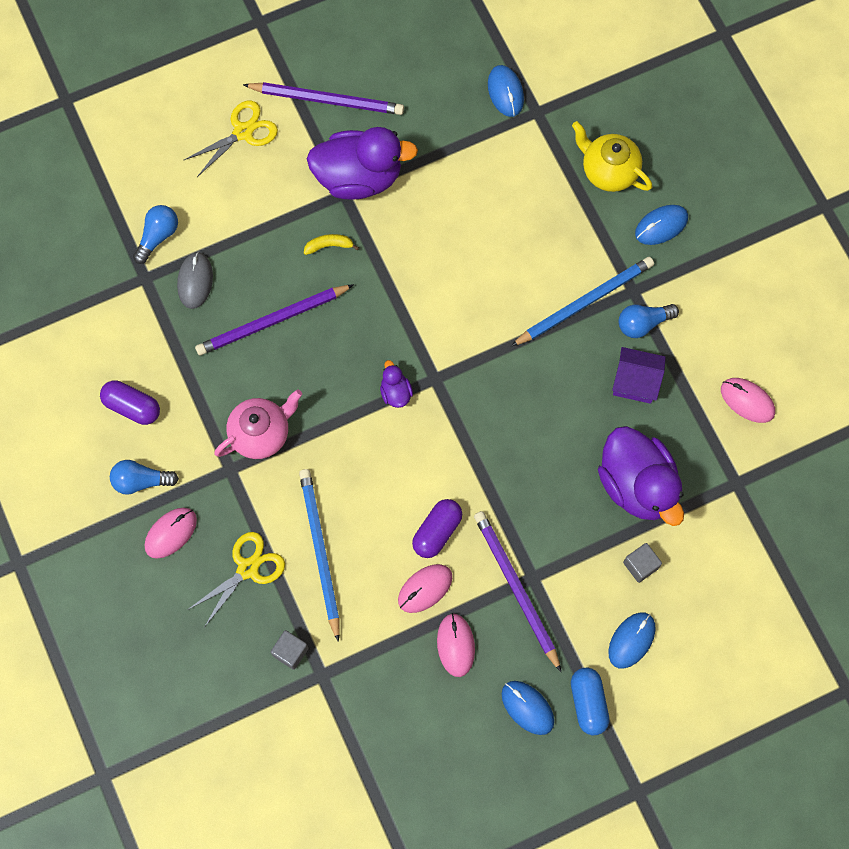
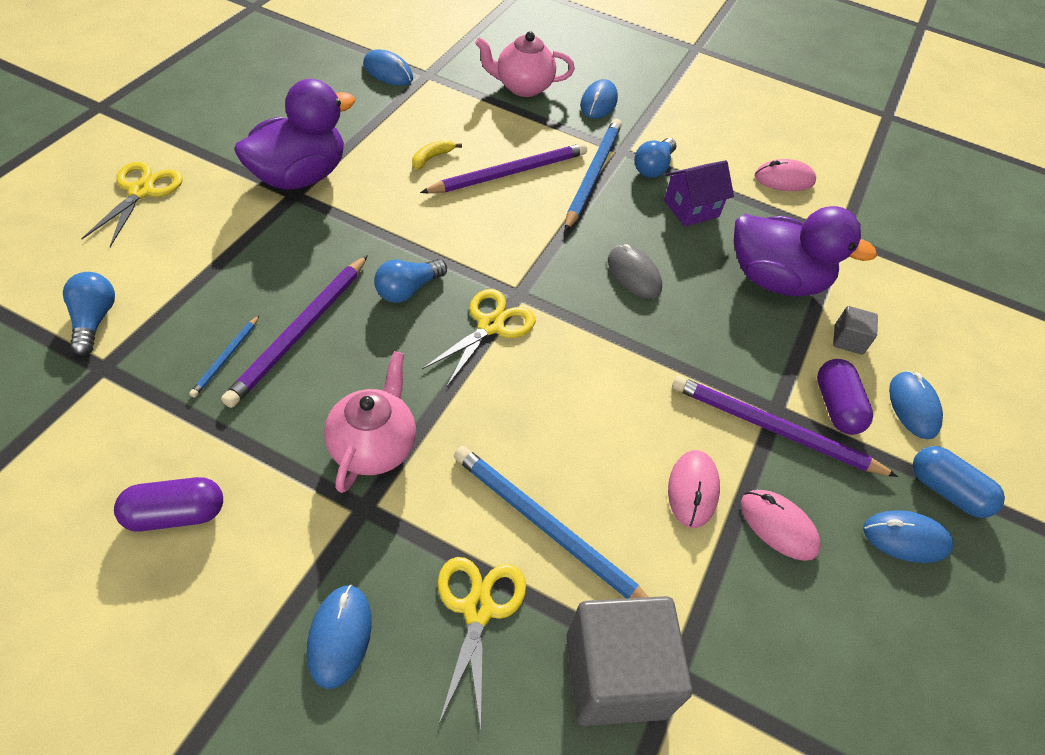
camera: 45 degrees left, 20 degrees down
(141, 481) = (249, 597): blue light bulb -> blue light bulb (408, 290)
(171, 533) = (339, 636): pink mouse -> blue mouse
(195, 281) = (174, 340): grey mouse -> grey mouse (633, 275)
(217, 314) = (226, 357): none -> blue pencil
(290, 652) = (616, 675): grey cube -> grey cube, size x2.16
(326, 100) = (218, 135): purple pencil -> purple pencil (508, 173)
(329, 245) = (312, 240): yellow banana -> yellow banana (432, 158)
(395, 392) = (490, 325): purple duck -> yellow scissors
(437, 531) = (650, 426): purple capsule -> purple capsule (836, 407)
(608, 171) = (522, 87): yellow teapot -> pink teapot

